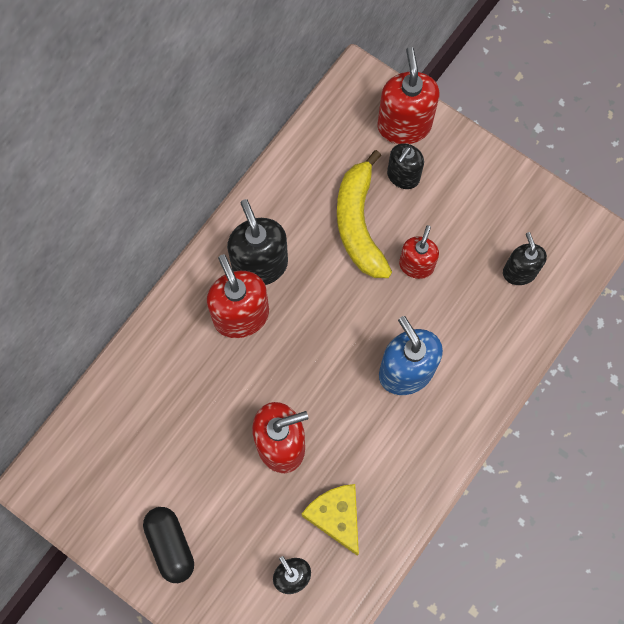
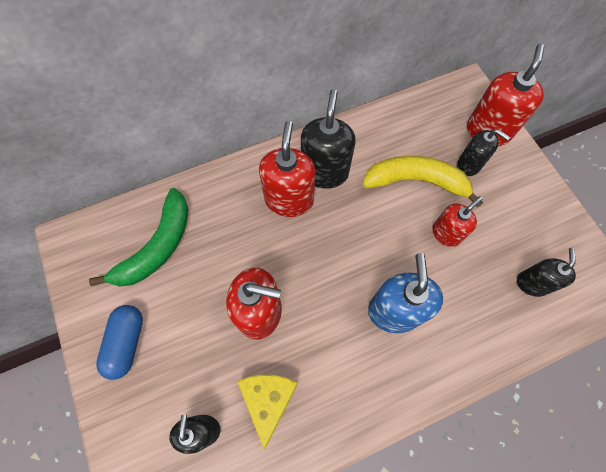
camera: 30 degrees right, 5 degrees down
(137, 439) = (157, 246): none -> green banana
(170, 545) = (126, 343): black capsule -> blue capsule
(359, 224) = (416, 181): yellow banana -> yellow banana turned 75 degrees clockwise
(403, 176) = (469, 165): black soap dispenser -> black soap dispenser turned 120 degrees counterclockwise

